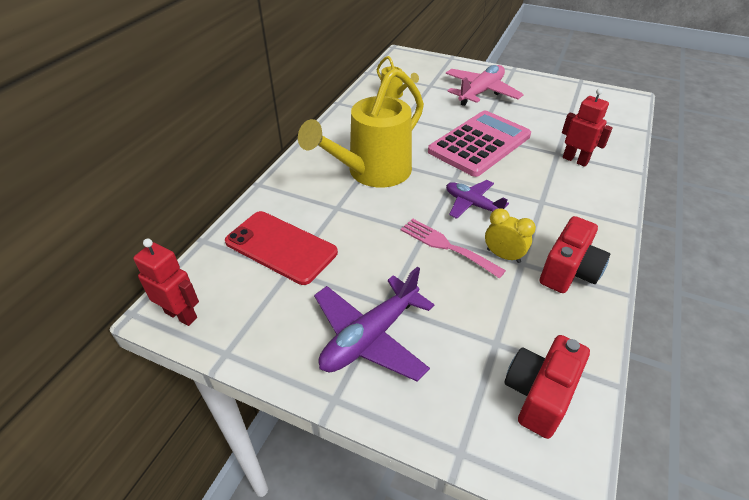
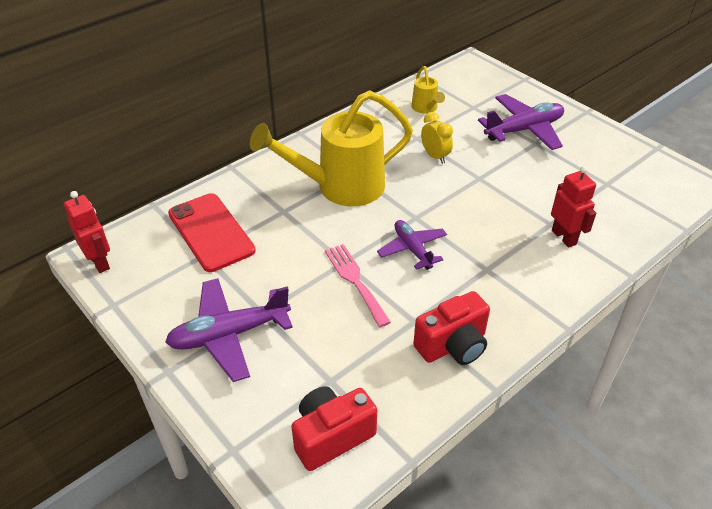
camera: 25 degrees right, 0 degrees up
(479, 144) = (473, 188): pink calculator -> none
(481, 92) = (524, 130): pink plane -> purple plane
(503, 256) = (401, 308): yellow clock -> yellow clock (435, 156)

